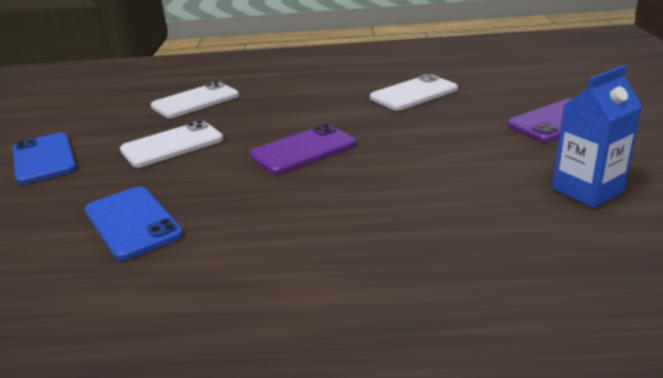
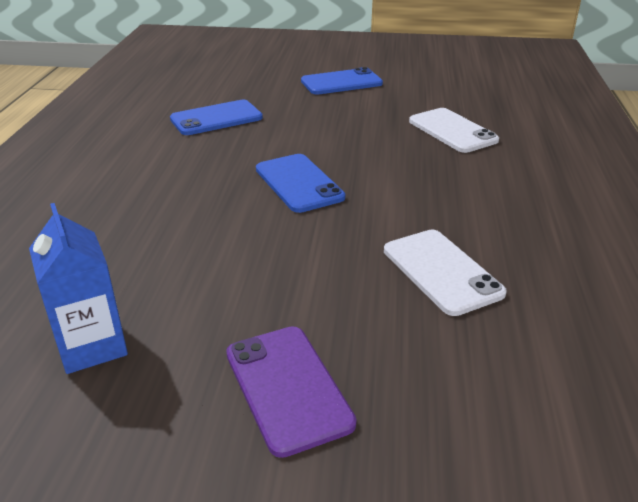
camera: 95 degrees right, 5 degrees up
(172, 145) = (343, 125): white phone -> none
(303, 150) = (299, 183): purple phone -> blue phone

